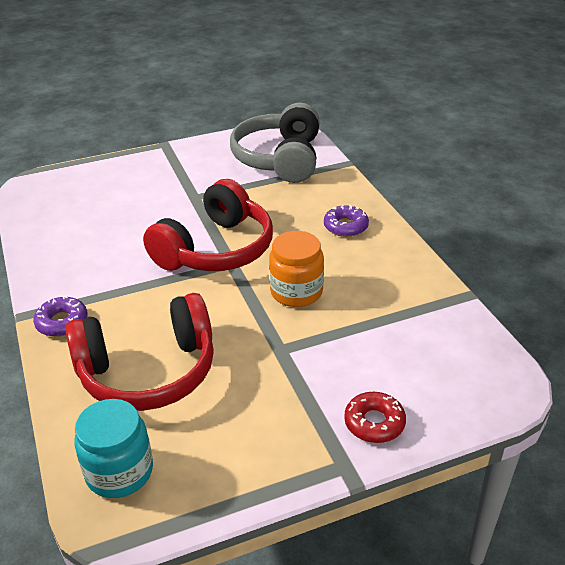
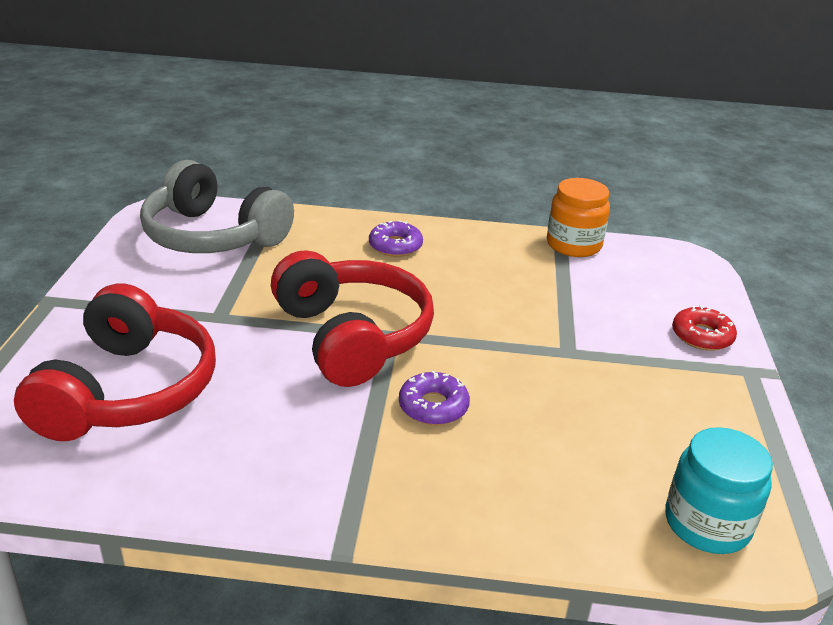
camera: 65 degrees left, 5 degrees down
(62, 322) = (393, 507): purple donut -> purple donut (433, 406)
(148, 371) = (546, 454): red headphones -> red headphones (127, 390)
(296, 292) = (481, 311): orange jar -> orange jar (573, 245)

